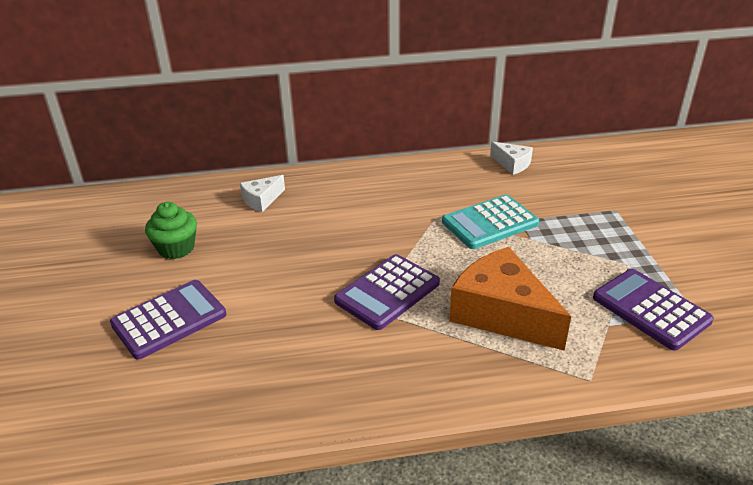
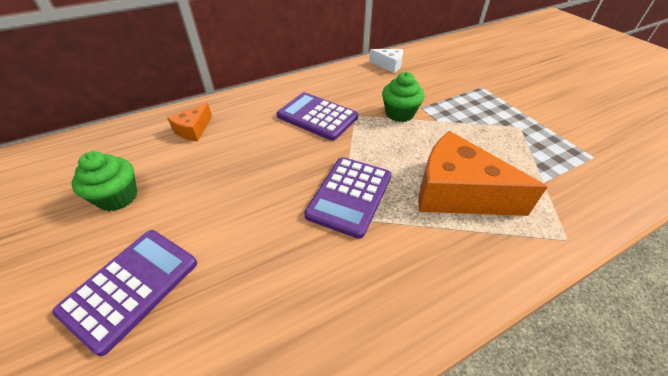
camera: 20 degrees left, 10 degrees up
(262, 200) = (193, 129): white cheese -> orange cheese
(489, 223) = (399, 113): turquoise calculator -> green cupcake
(651, 309) = (562, 161): purple calculator -> purple calculator (317, 116)

